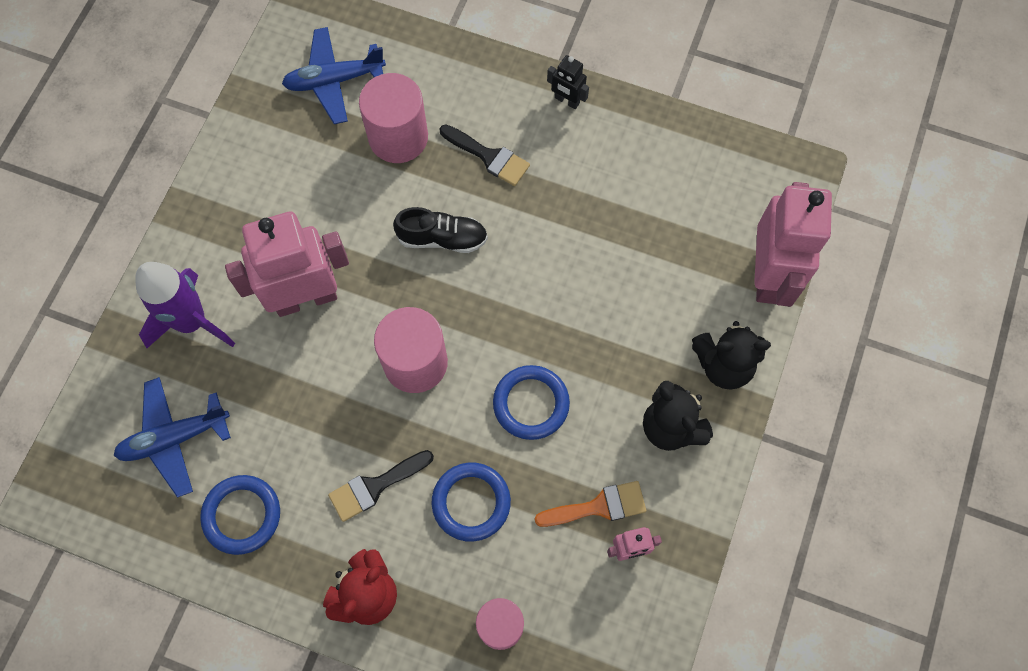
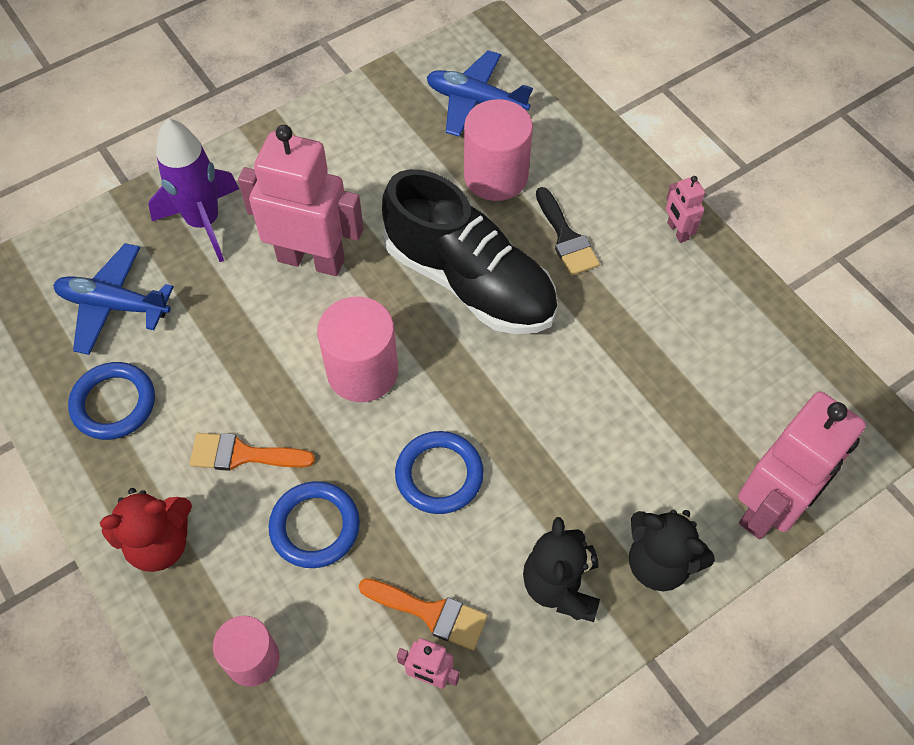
camera: 35 degrees right, 10 degrees down
(375, 486) = (243, 454): black brush -> orange brush
(442, 238) = (469, 281): black shoe -> black shoe, size x2.01
(567, 101) = (677, 231): black robot -> pink robot

